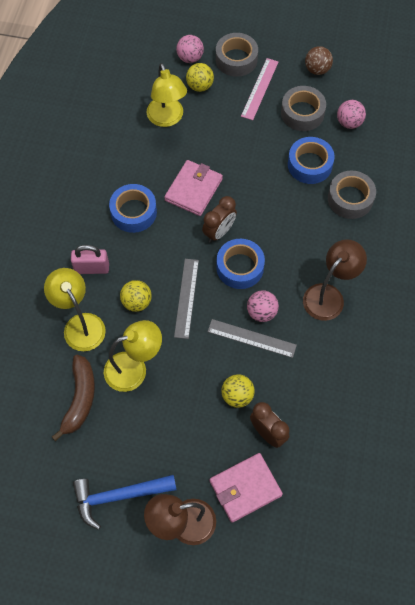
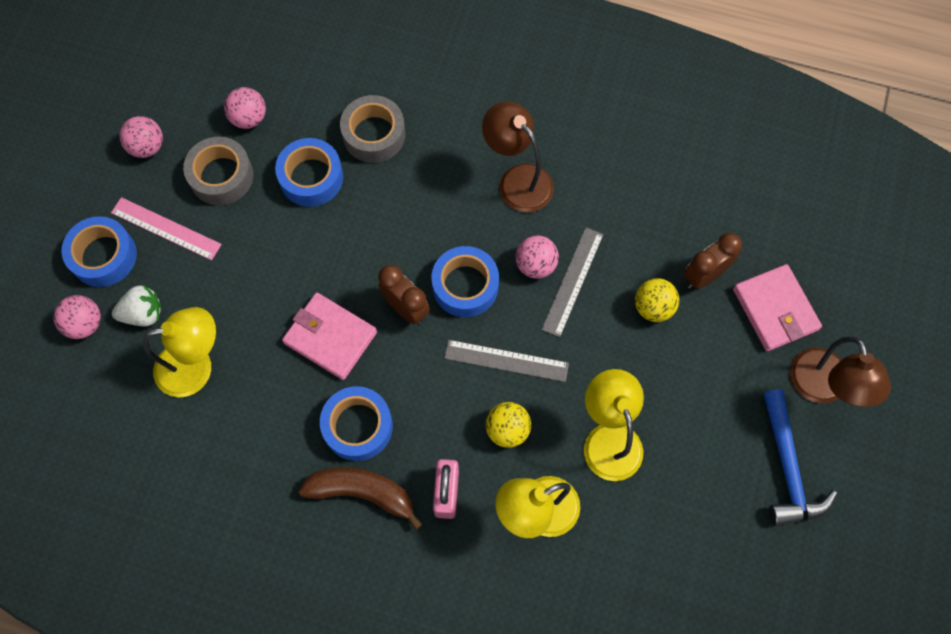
camera: 85 degrees left, 5 degrees up
(80, 399) = (651, 516): brown banana -> brown banana (362, 493)
(200, 86) = (143, 314): yellow ball -> white strawberry
(236, 59) = (103, 256): grey tape -> blue tape
(317, 69) = (147, 147): brown ball -> pink ball

